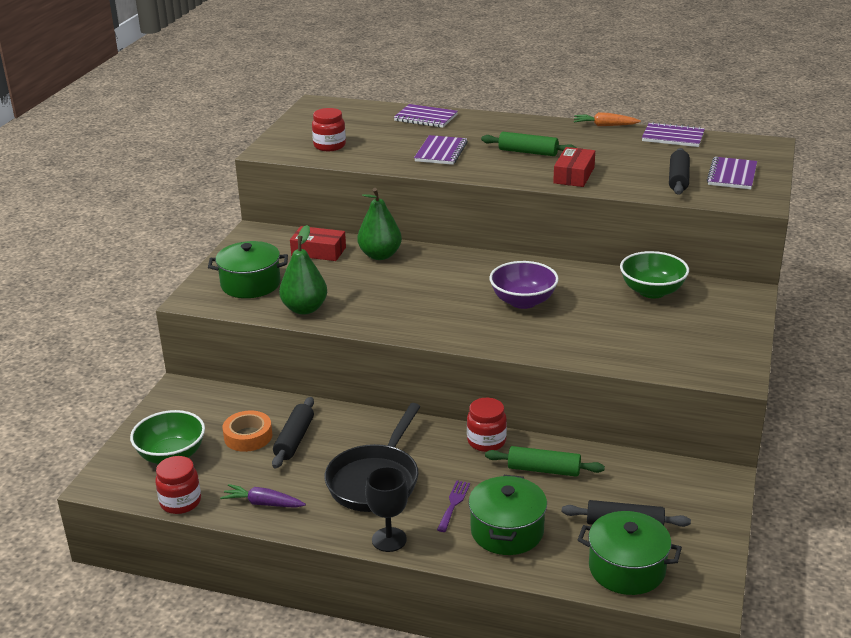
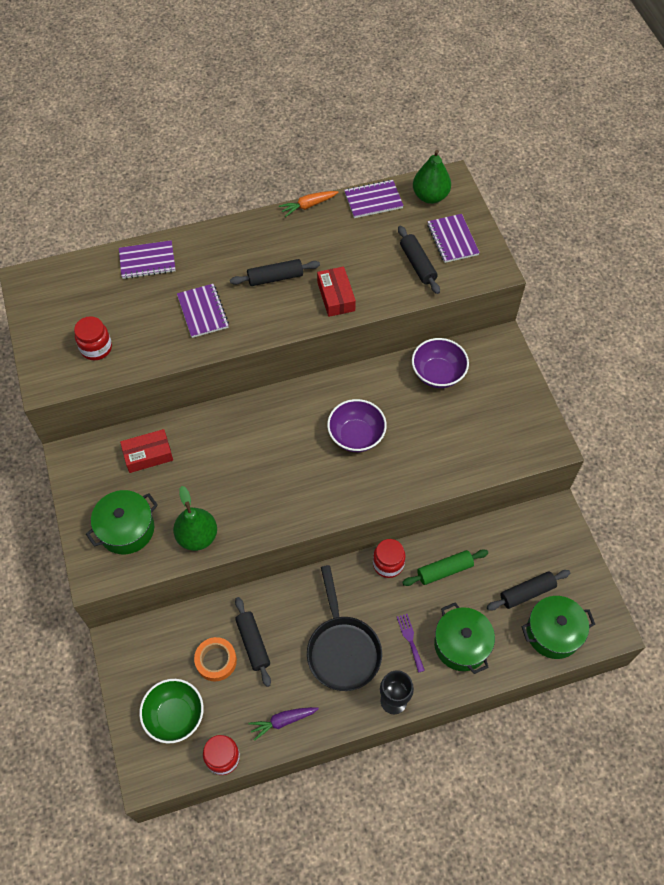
camera: 35 degrees left, 30 degrees up
(380, 255) = (203, 433): green pear -> green pear (430, 196)
(528, 152) = (275, 278): green rolling pin -> black rolling pin
(652, 291) = (438, 374): green bowl -> purple bowl

